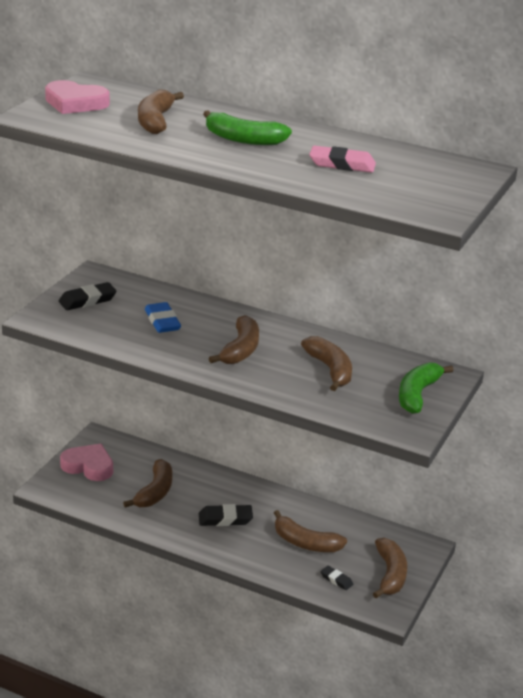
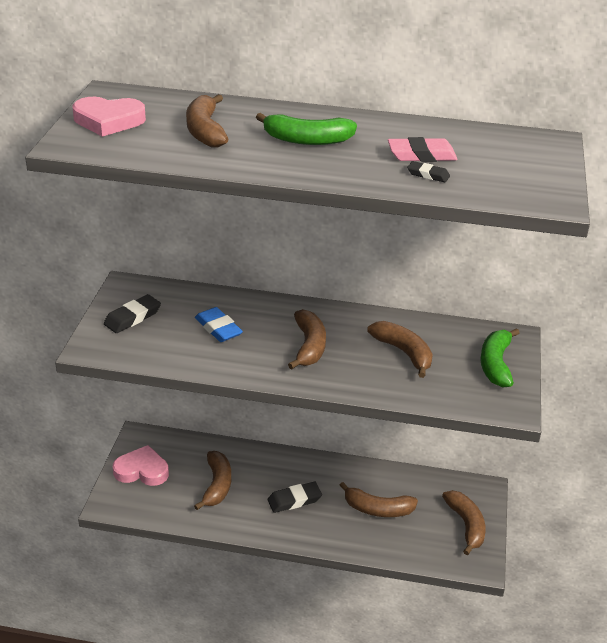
camera: 15 degrees left, 5 degrees up
(336, 580) = (421, 542): black eraser -> black eraser (428, 175)

